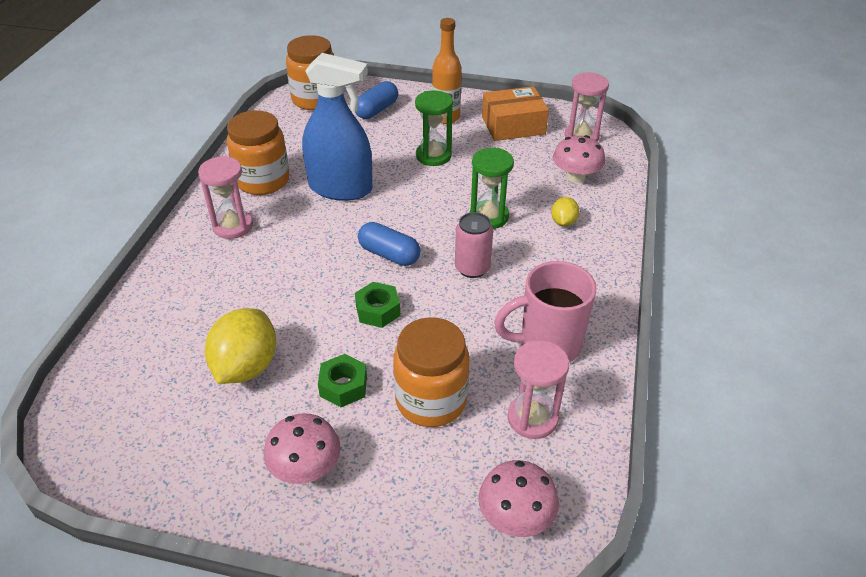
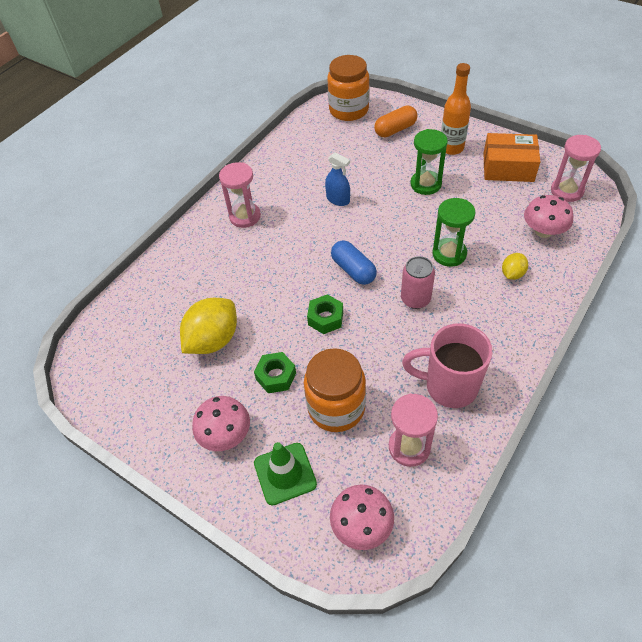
camera: 25 degrees right, 10 degrees up
(263, 181) = (281, 180): orange jar -> none
(340, 188) = (338, 199): blue spray bottle -> blue spray bottle, size x0.47
(376, 110) = (395, 130): blue capsule -> orange capsule
(400, 489) = (285, 473): none -> green traffic cone

